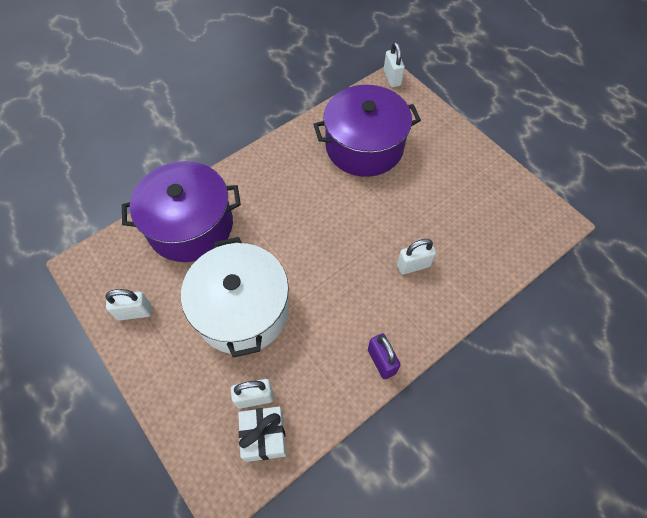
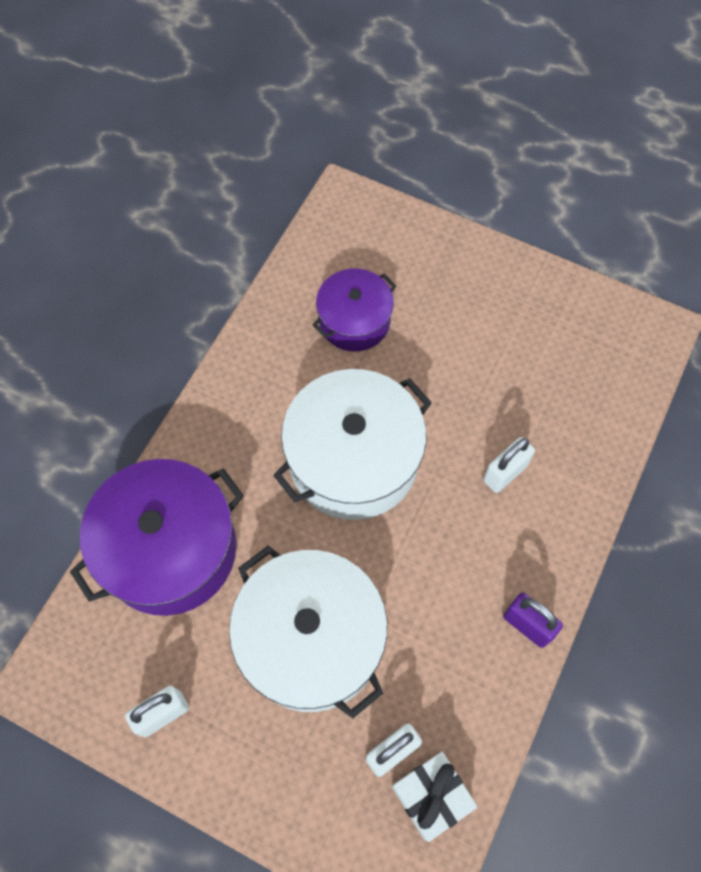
camera: 25 degrees left, 5 degrees up
(323, 220) = (353, 460): none -> white pot
(364, 146) = (354, 321): purple pot -> purple pot, size x0.59
(392, 78) = (340, 195): white padlock -> none

